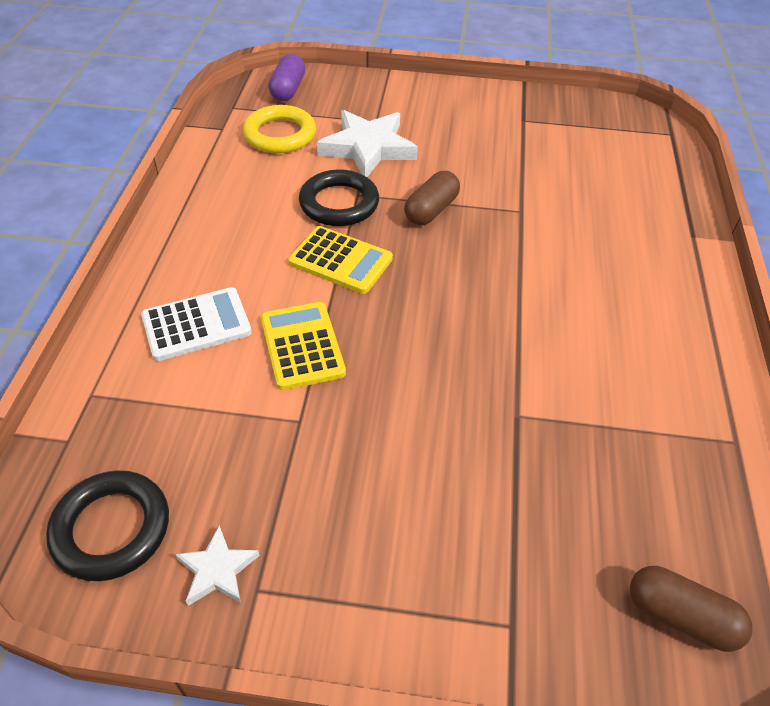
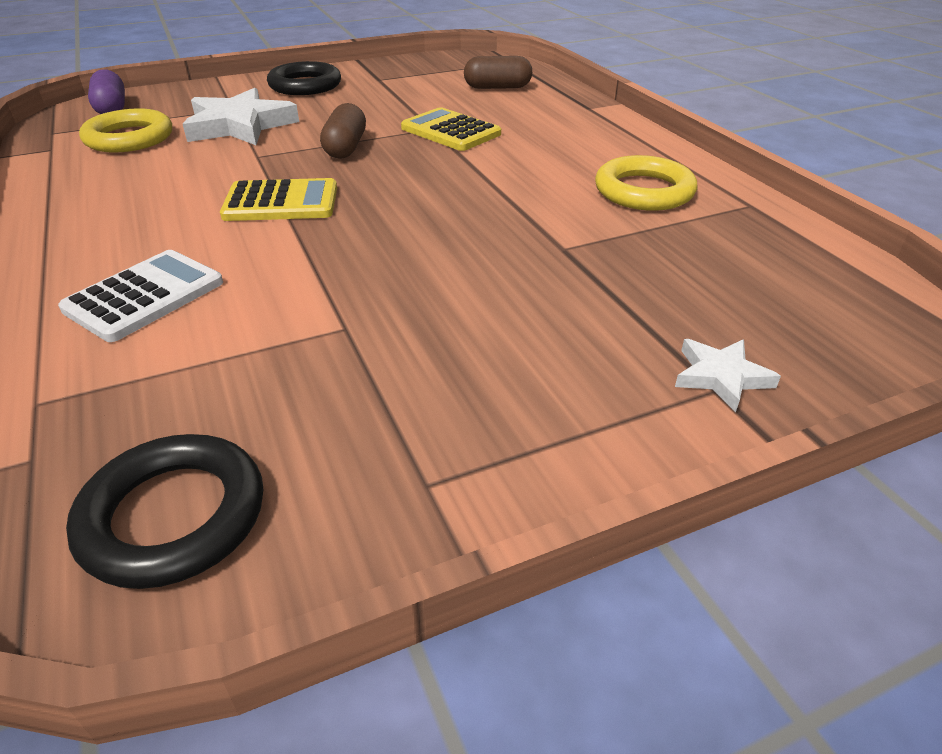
camera: 30 degrees left, 10 degrees down
(217, 570) = (360, 490): white star -> white star (721, 377)
(302, 346) = (295, 272): yellow calculator -> yellow calculator (450, 131)
(339, 203) = (242, 166): black ring -> black ring (305, 85)
(647, 377) = (644, 191): none -> yellow ring
(680, 616) = (836, 321): brown capsule -> brown capsule (497, 87)

